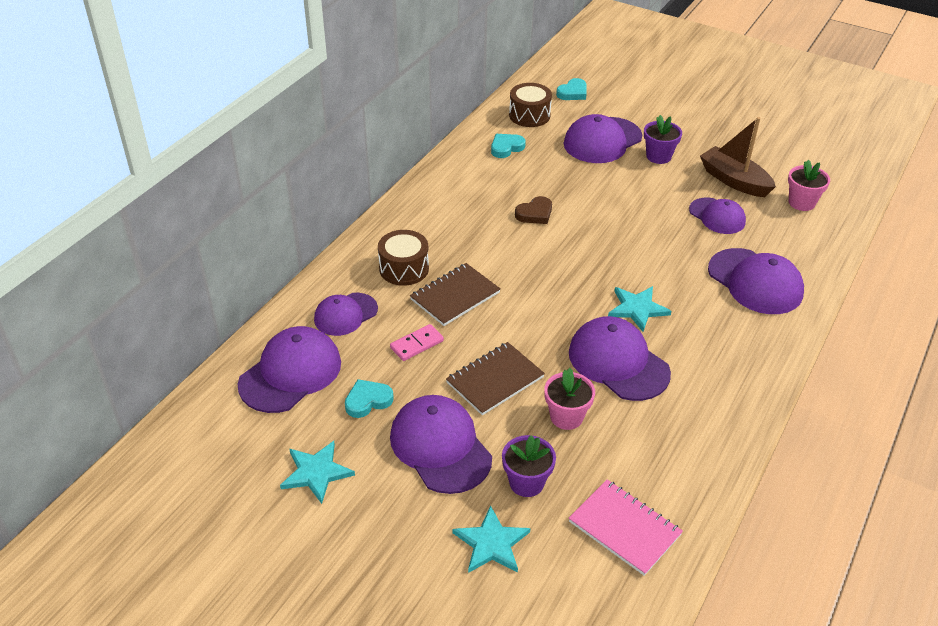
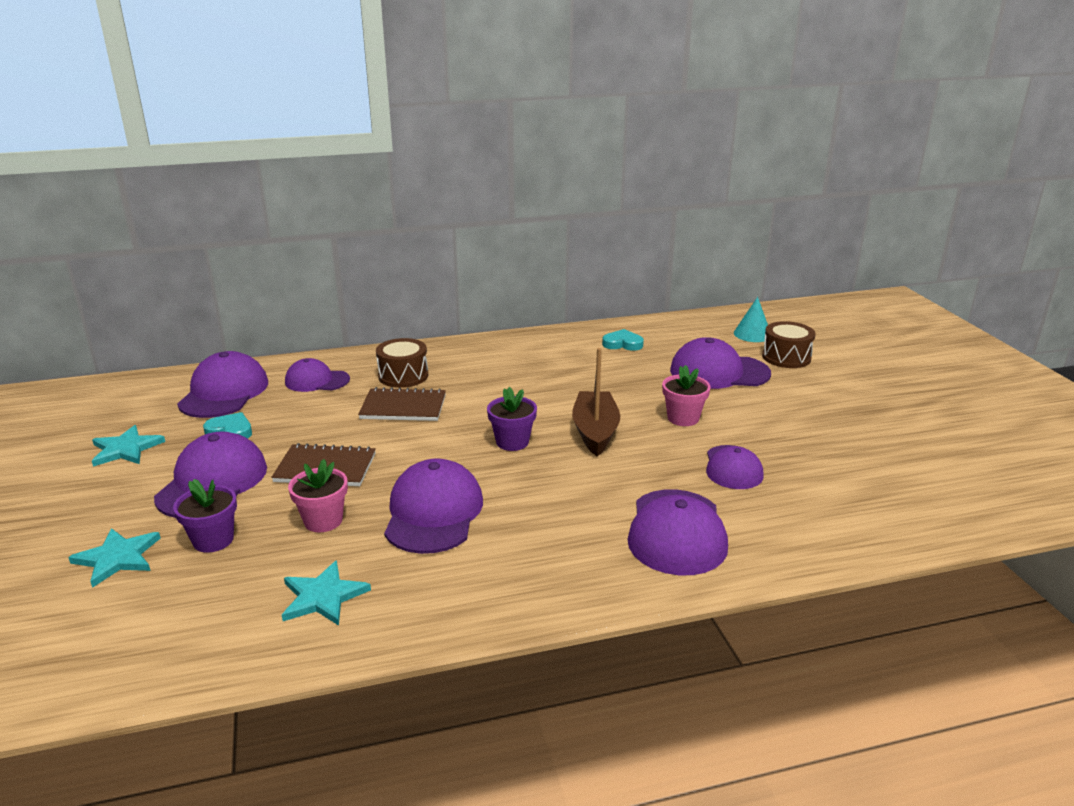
camera: 45 degrees right, 15 degrees down
(290, 373) = (224, 392): purple cap -> purple cap turned 75 degrees counterclockwise
(417, 344) = (322, 419): pink domino -> none
(529, 115) = (683, 333): brown drum -> brown drum (786, 357)
(535, 214) = (564, 390): brown heart -> none
(573, 93) = (752, 334): turquoise heart -> turquoise cone
(624, 528) = (206, 619): pink notebook -> none
(637, 309) = (523, 489): turquoise star -> turquoise star (323, 596)
(658, 156) = (755, 403): purple flower pot -> purple flower pot (512, 442)
(734, 180) = (805, 452): brown boat -> brown boat (595, 432)
(801, 202) = (855, 502): pink flower pot -> pink flower pot (683, 418)

